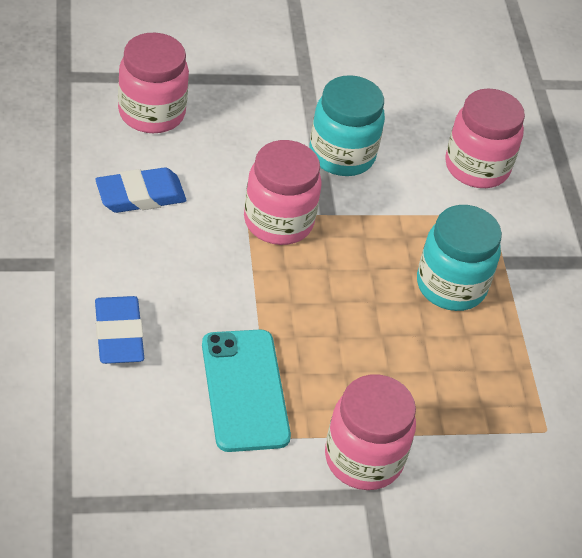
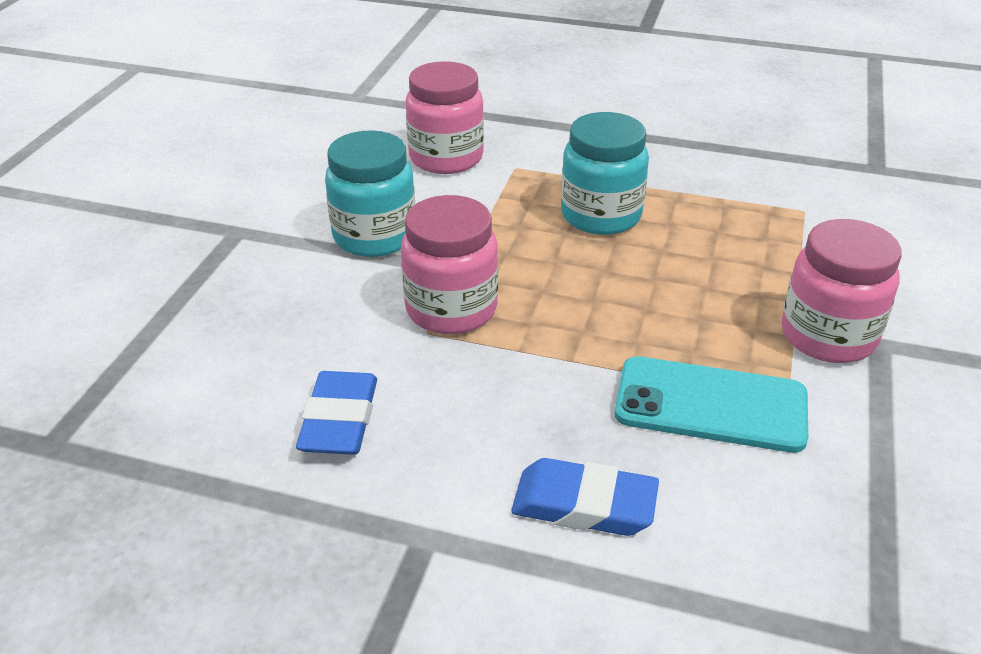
camera: 60 degrees left, 10 degrees down
(151, 113) = (195, 372): pink jar -> none

